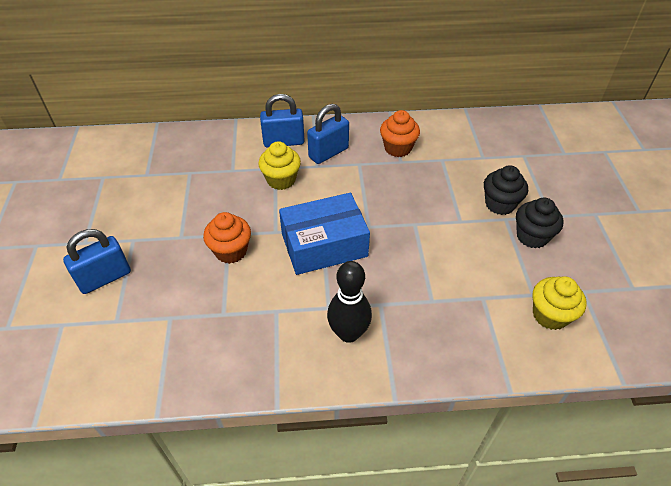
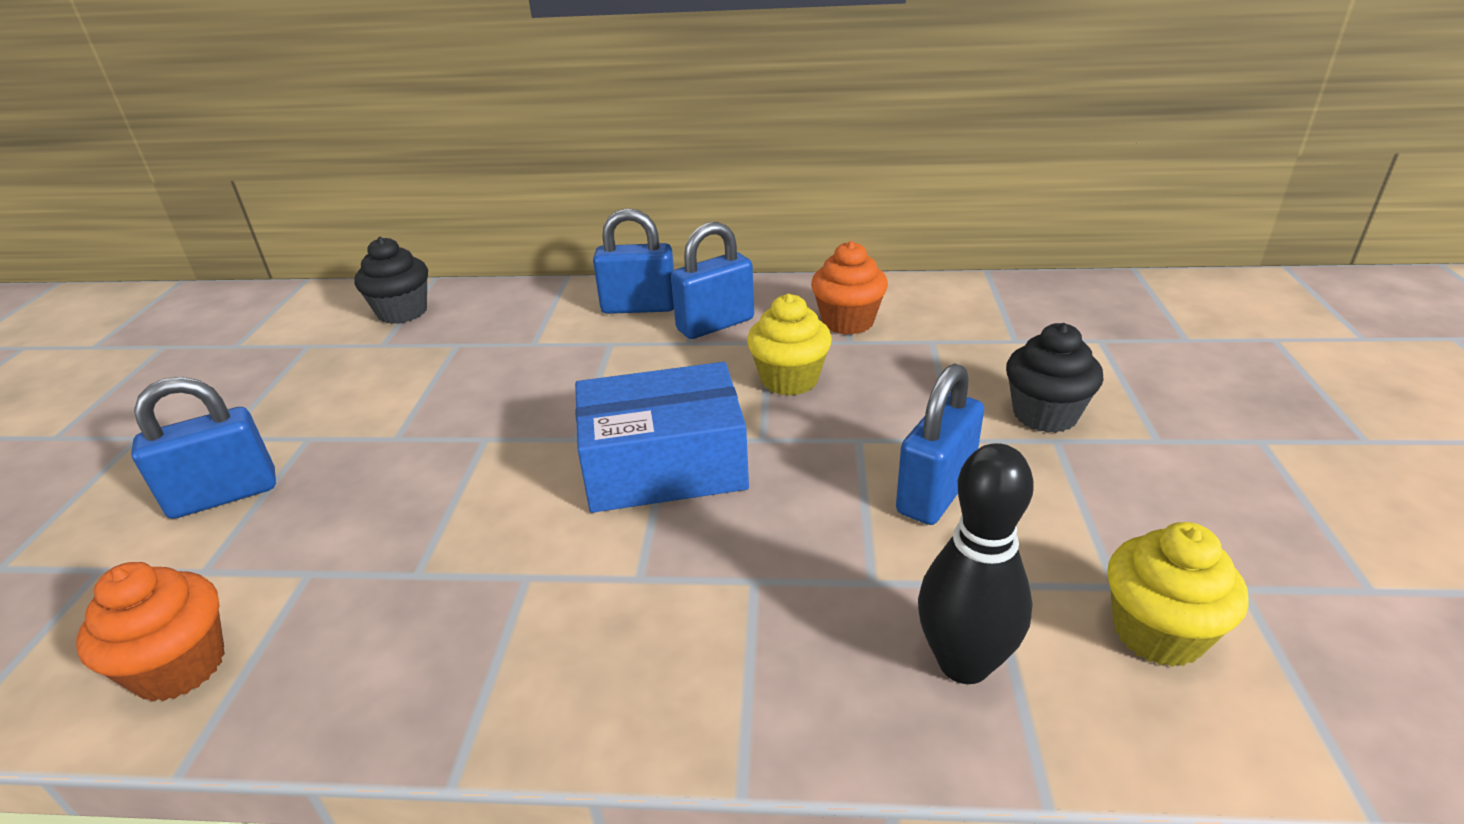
camera: 10 degrees right, 15 degrees down
(231, 251) = (478, 465): orange cupcake -> orange cupcake (180, 667)
(281, 180) = (615, 360): yellow cupcake -> yellow cupcake (789, 380)
(348, 333) = (668, 633): black bowling pin -> black bowling pin (964, 663)
(454, 252) = (935, 492): none -> blue padlock
(532, 236) = (1114, 473): black cupcake -> black cupcake (402, 312)

